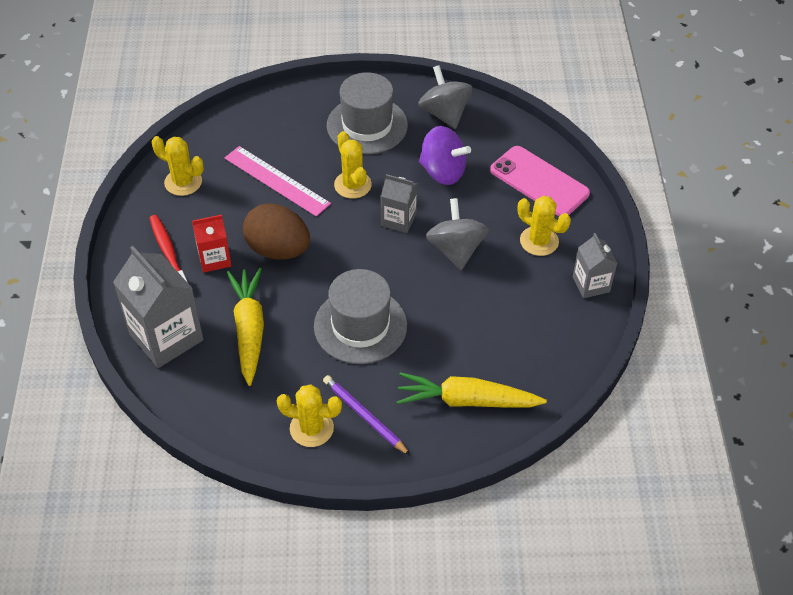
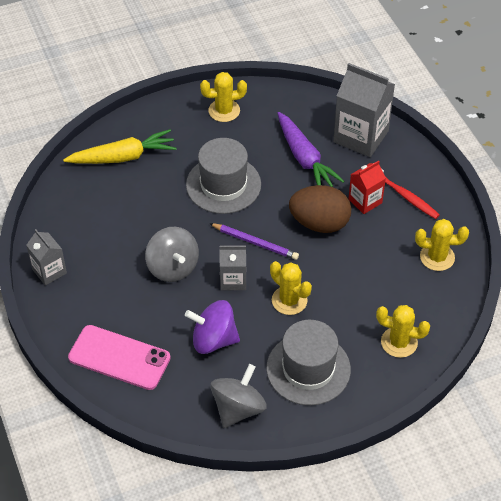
camera: 160 degrees right, 0 degrees up
(249, 330) = (304, 158): yellow carrot -> purple carrot
(277, 180) = (358, 284): pink ruler -> none
(364, 416) = (191, 127): purple pencil -> purple pencil (255, 243)
(444, 114) = (238, 408): grey spinning top -> grey spinning top turned 105 degrees counterclockwise
(539, 241) = (103, 297): yellow cactus -> yellow cactus (399, 342)

